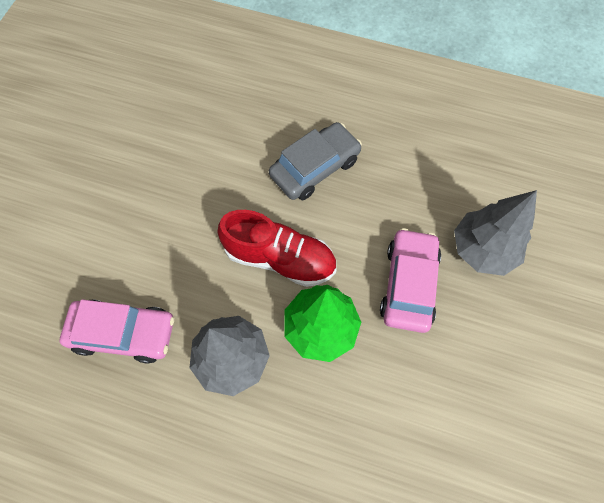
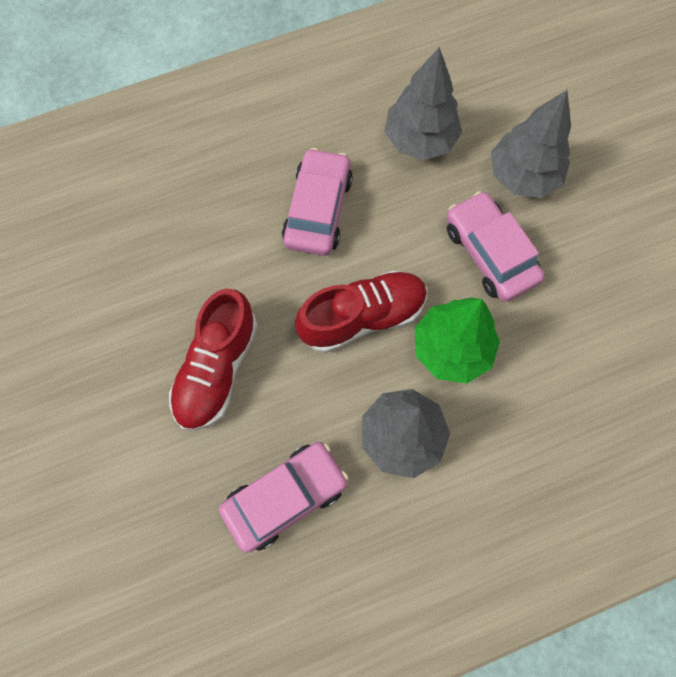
camera: 40 degrees left, 5 degrees up
(160, 218) = (217, 369): none -> red shoe
(315, 168) = (318, 210): grey car -> pink car
(427, 172) = (420, 140): none -> grey tree

